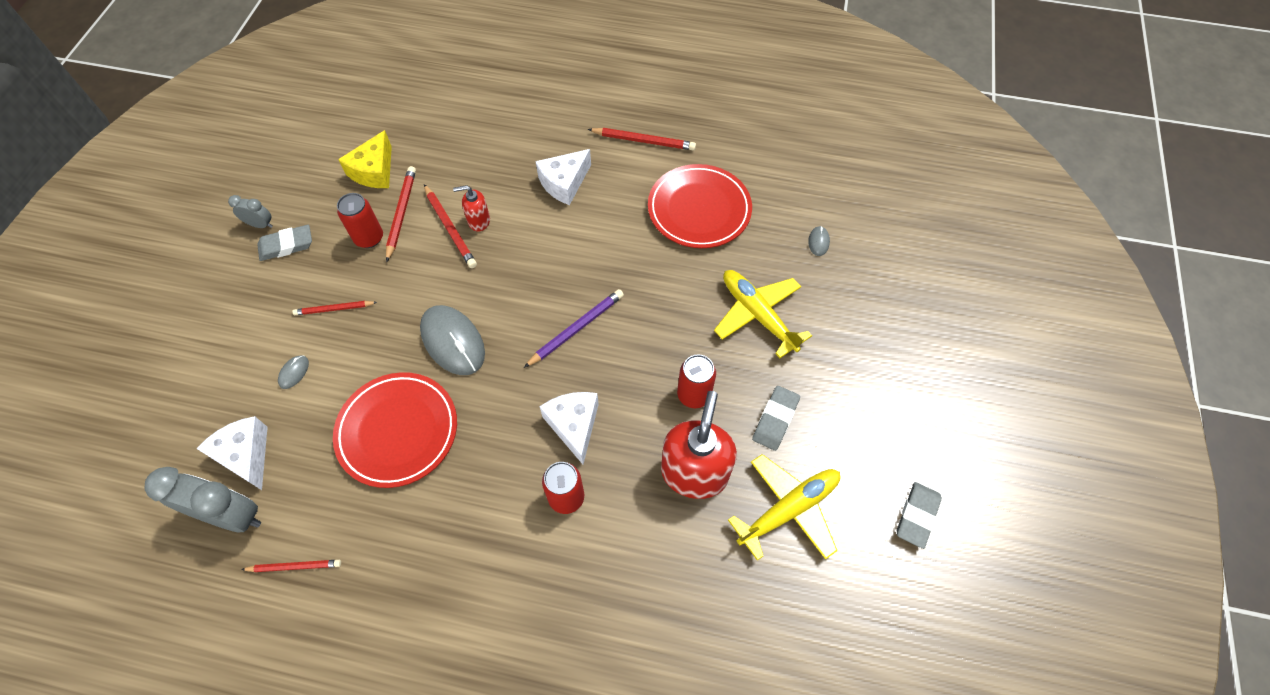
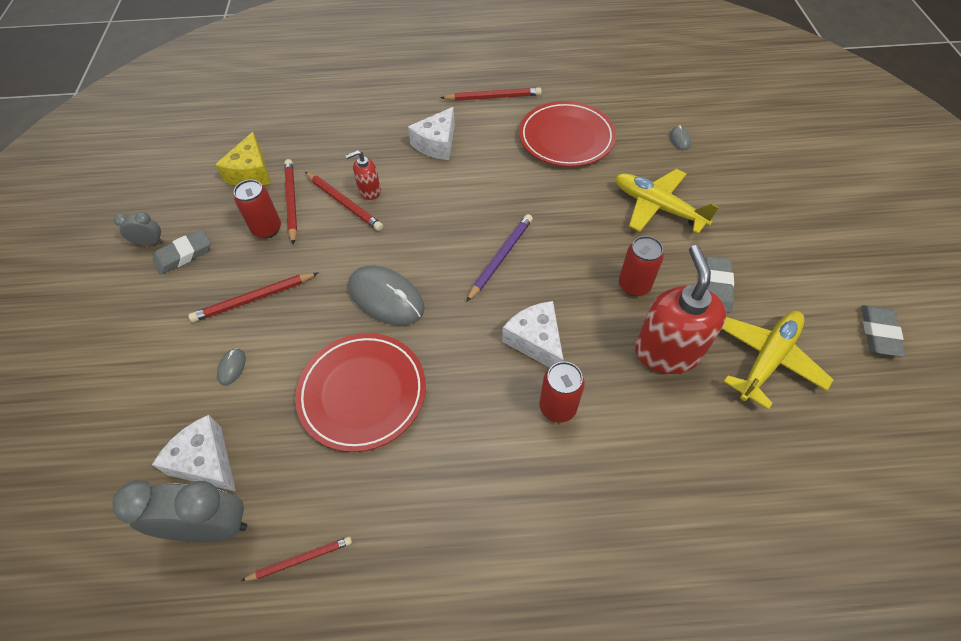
camera: 15 degrees left, 5 degrees down
(334, 309) = (254, 299): red pencil -> red pencil, size x1.52

